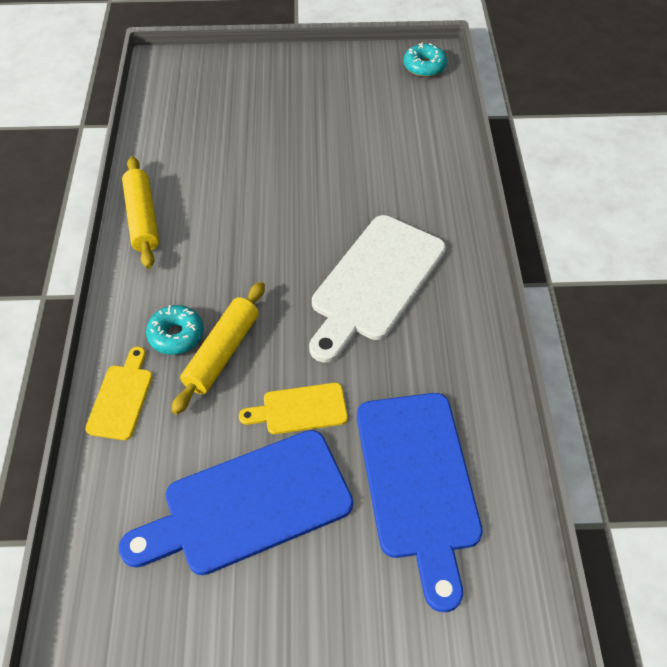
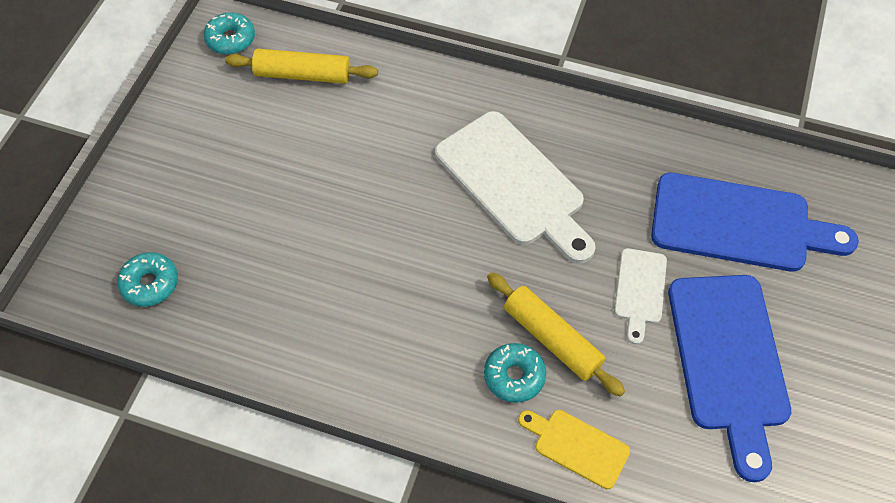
camera: 70 degrees left, 5 degrees up
(142, 218) = (331, 373): yellow rolling pin -> yellow rolling pin (303, 75)
(184, 101) = (150, 284): none -> turquoise donut
(300, 409) = (640, 290): yellow cutting board -> white cutting board

